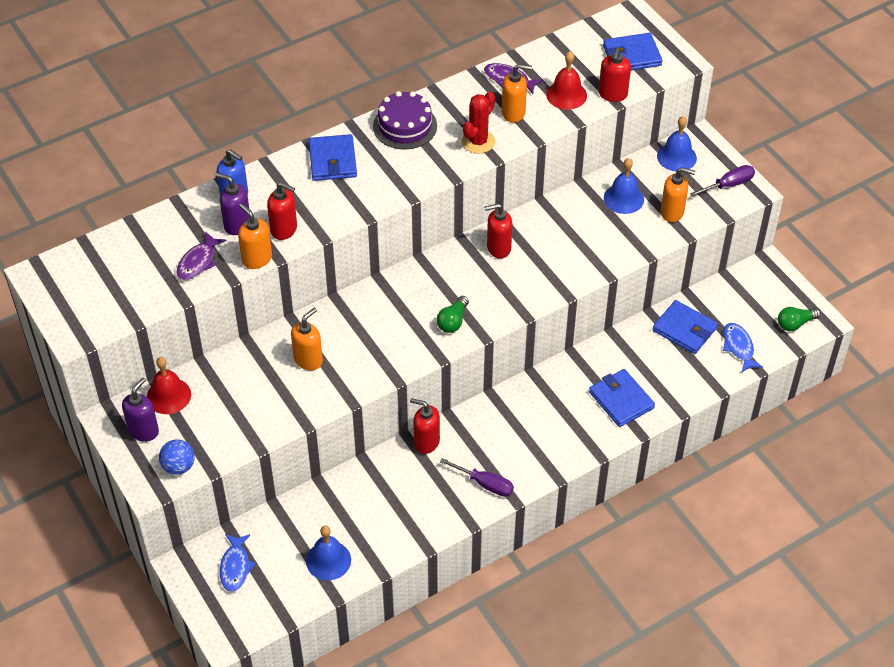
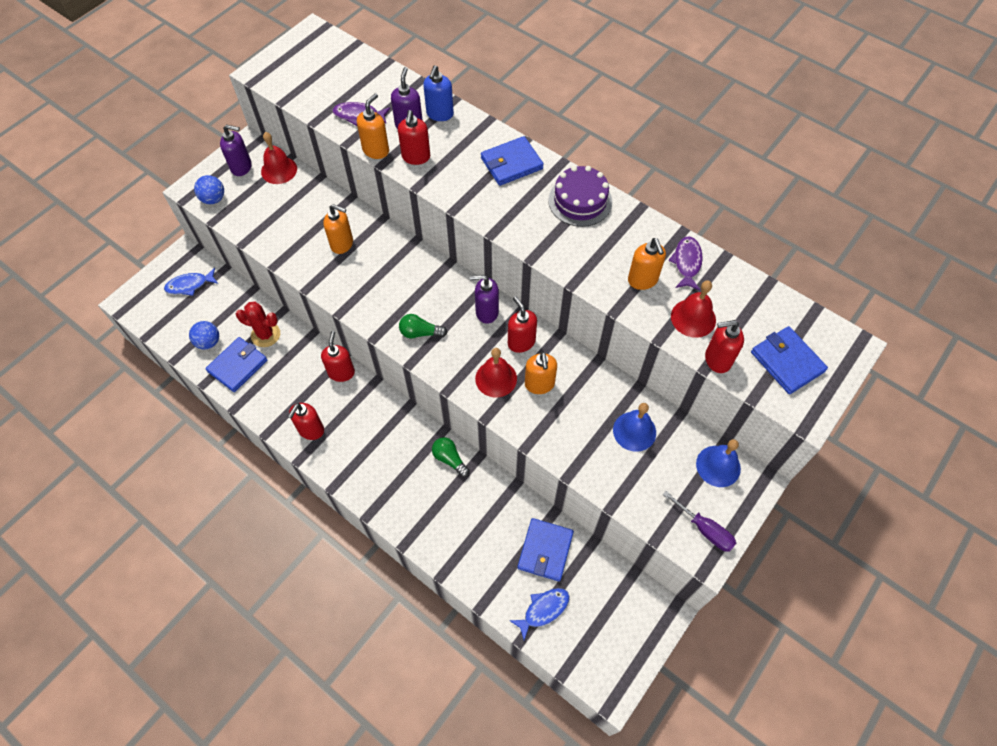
camera: 70 degrees right, 10 degrees up
(328, 560) = (208, 342): blue bell -> blue ball
(452, 264) = (486, 312): none -> purple soap dispenser
(478, 142) = (588, 263): red cactus -> red cactus (265, 335)
(485, 484) = (311, 430): purple screwdriver -> red soap dispenser
(530, 277) = (496, 378): none -> red bell
(621, 400) = (438, 515): blue wallet -> blue wallet (238, 366)
(672, 212) = (637, 482): orange soap dispenser -> orange soap dispenser (539, 384)
(795, 324) = (598, 662): green light bulb -> green light bulb (450, 459)

